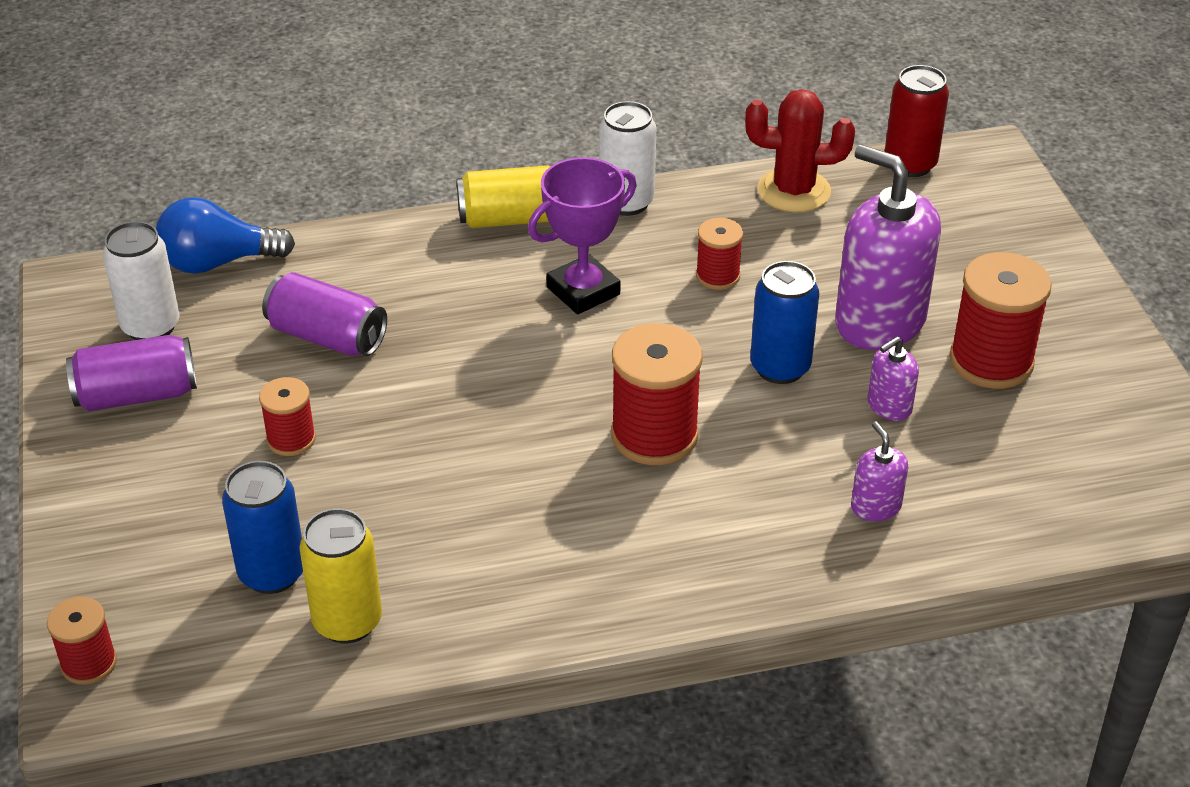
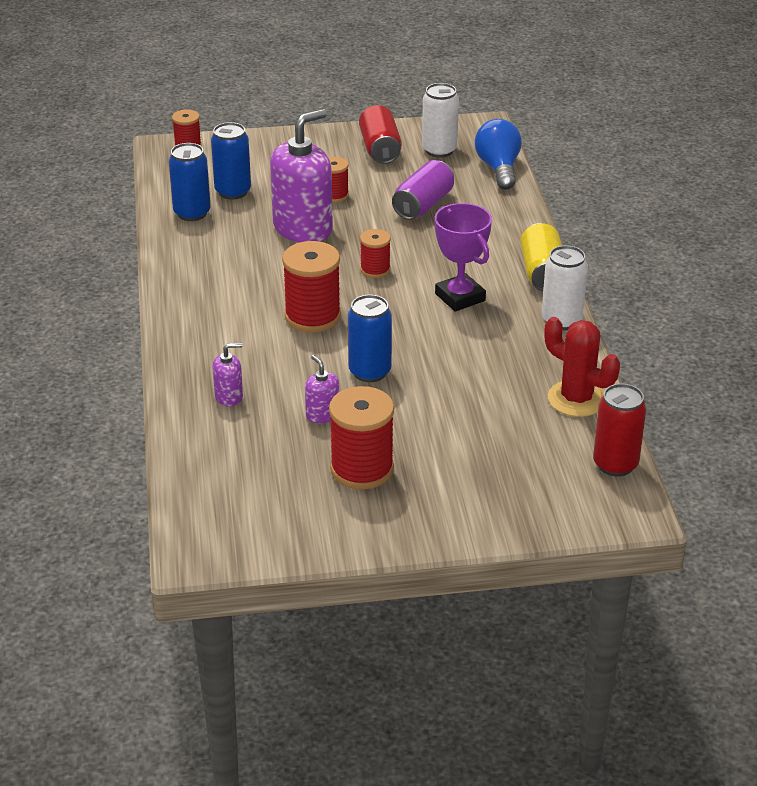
camera: 95 degrees right, 5 degrees down
(137, 395) = (380, 149): purple can -> red can
(347, 621) = (192, 213): yellow can -> blue can
(717, 276) = (472, 354): red spool -> red spool (375, 269)
(793, 191) = (576, 399): red cactus -> red cactus turned 60 degrees counterclockwise
(879, 321) = (414, 422): purple soap dispenser -> purple soap dispenser (303, 228)

